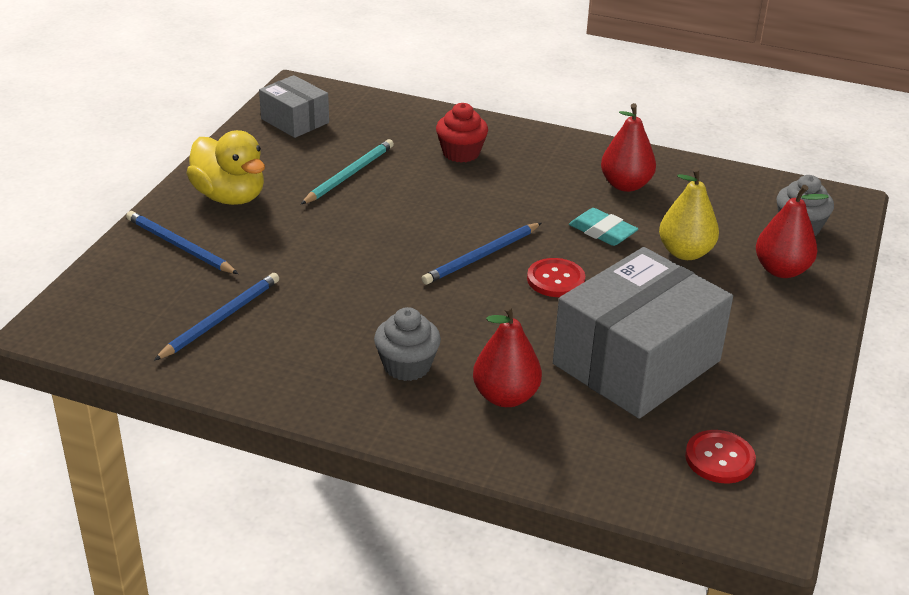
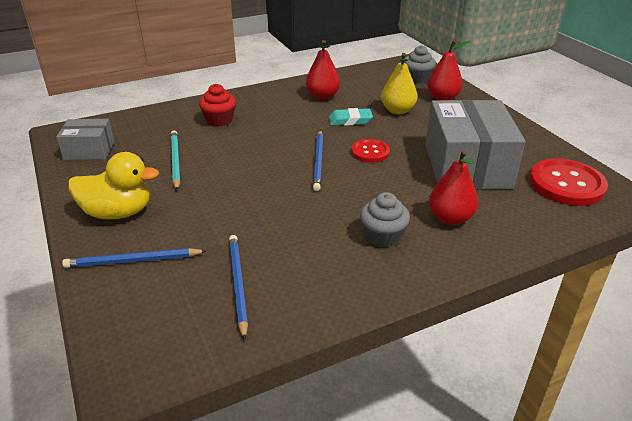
camera: 45 degrees left, 0 degrees up
(719, 458) = (566, 184): red button -> red button, size x1.73

